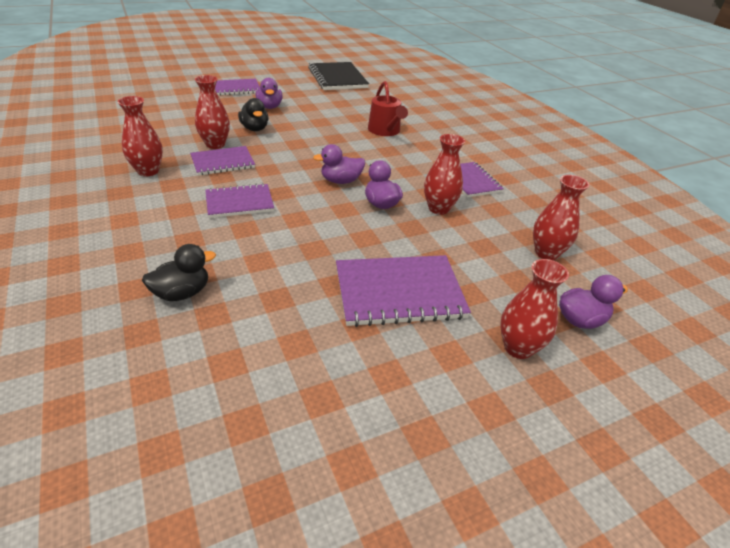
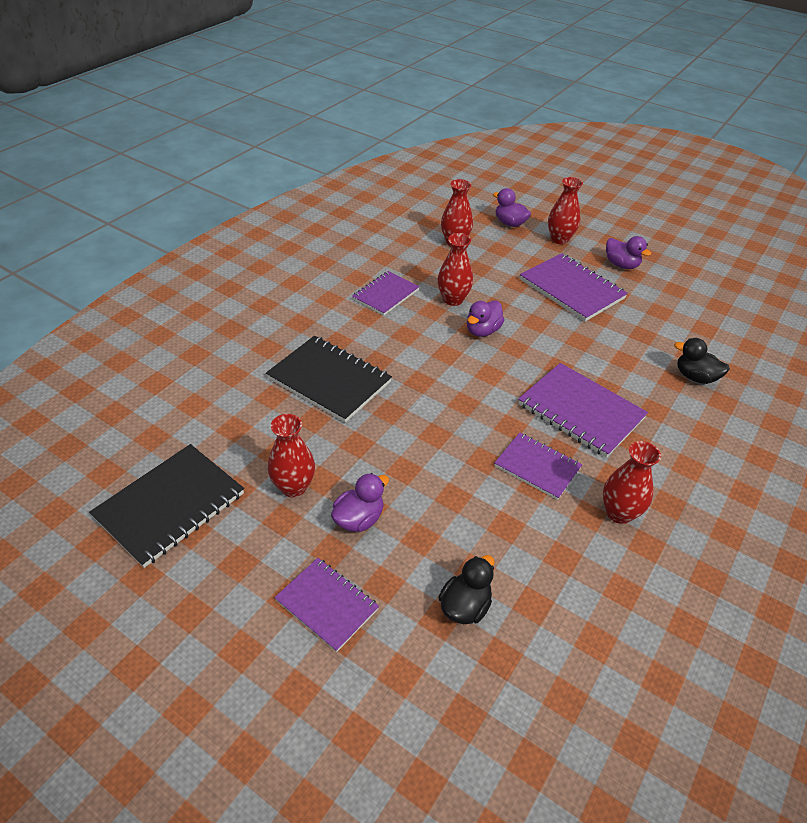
camera: 120 degrees left, 5 degrees up
(215, 144) = (511, 500): red vase -> red vase (293, 487)
(239, 202) = (580, 411): purple notebook -> purple notebook, size x1.57
(255, 128) = (438, 492): black duck -> black duck (465, 606)
(341, 181) = (474, 367): purple duck -> purple duck (621, 265)
(385, 131) = (329, 380): red watering can -> black notebook

